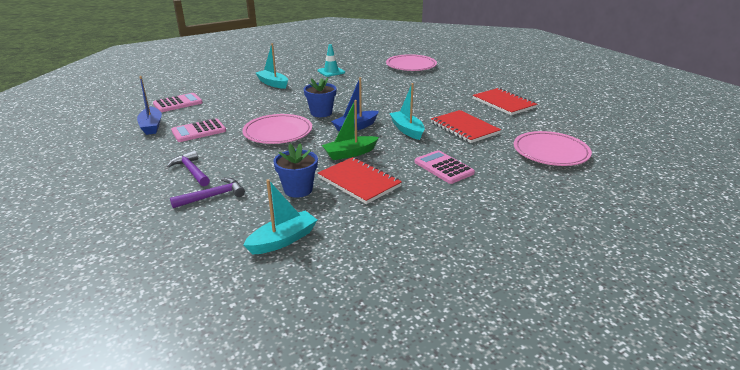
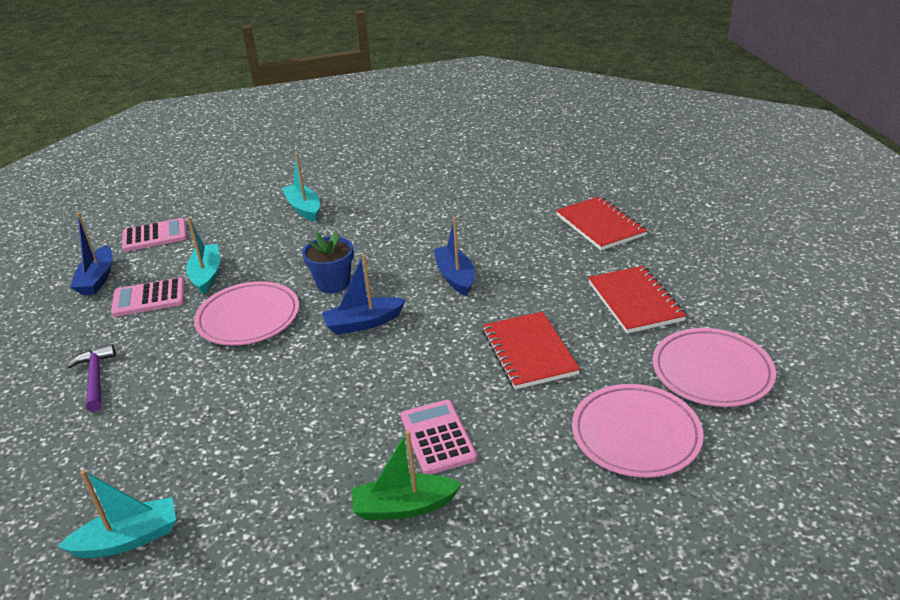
camera: 20 degrees right, 5 degrees up
(213, 196) = (93, 433): purple hammer -> none
(298, 190) = (205, 443): blue flower pot -> none
(331, 72) = (404, 190): turquoise traffic cone -> none
(350, 153) = (320, 380): green boat -> green boat (404, 506)
(359, 182) = (296, 444): red notebook -> red notebook (600, 225)
(394, 103) = (455, 277): none -> blue boat
(407, 130) = (436, 342): turquoise boat -> turquoise boat (206, 275)
(411, 66) = (538, 190): pink plate -> pink plate (712, 372)

